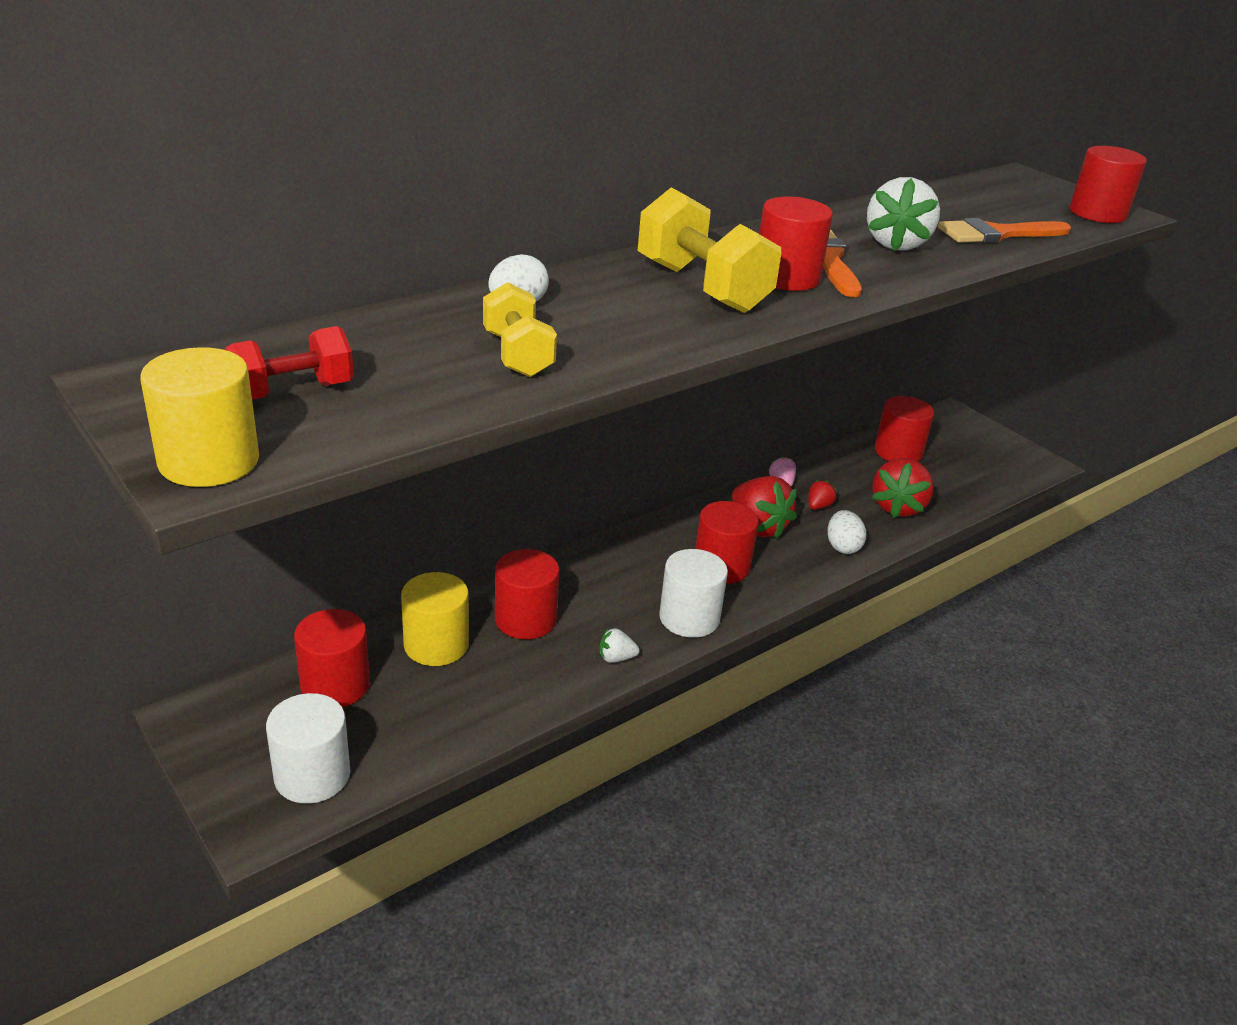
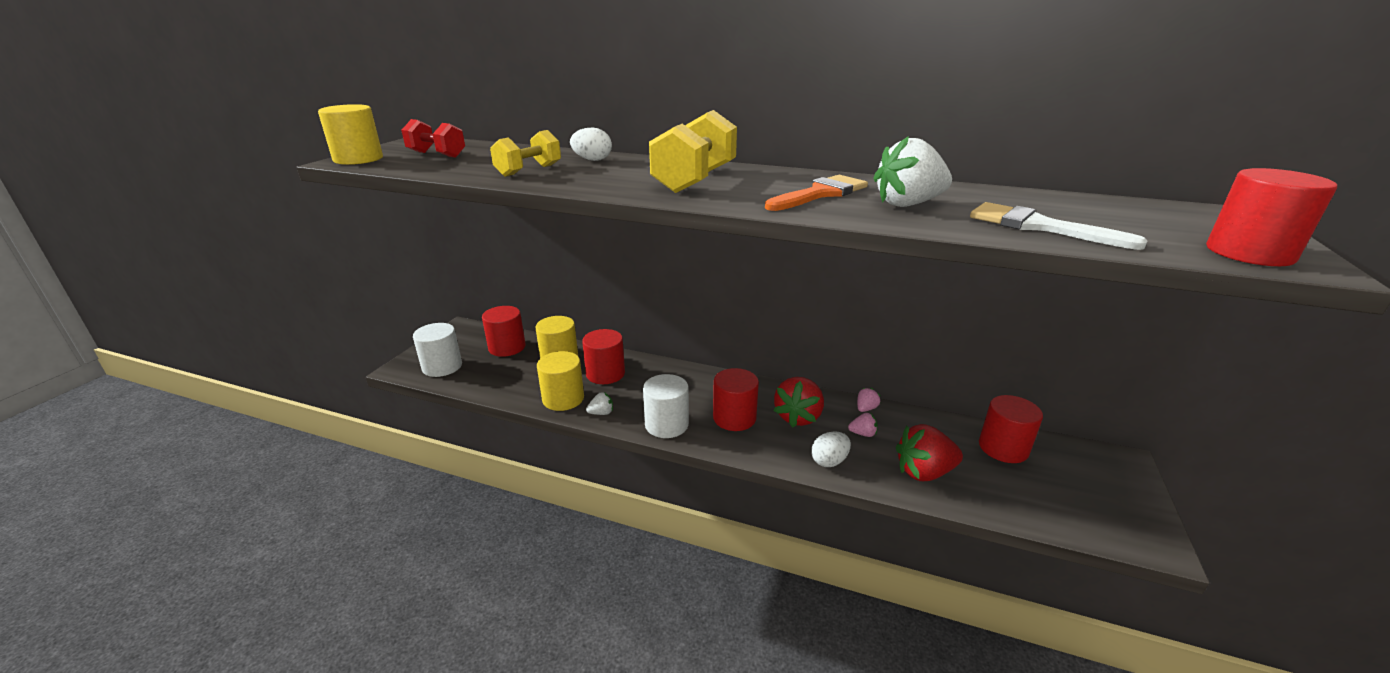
camera: 60 degrees right, 5 degrees down
(549, 678) = (563, 399): none -> yellow cylinder
(616, 658) = (601, 413): white strawberry -> white strawberry turned 105 degrees clockwise
(786, 277) = (759, 191): red cylinder -> none
(818, 506) = (863, 434): red strawberry -> pink strawberry
(997, 234) = (1039, 226): orange brush -> white brush

